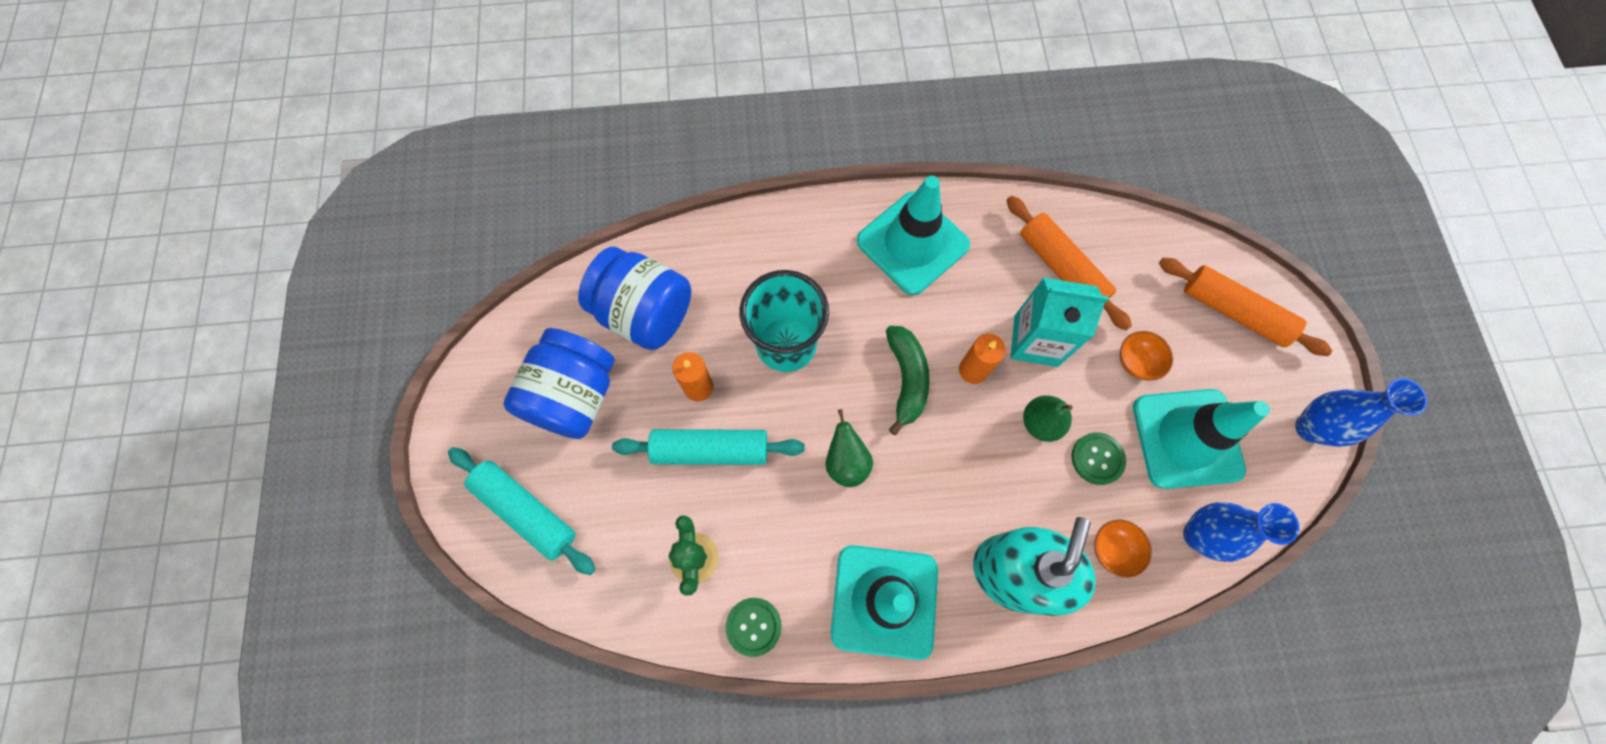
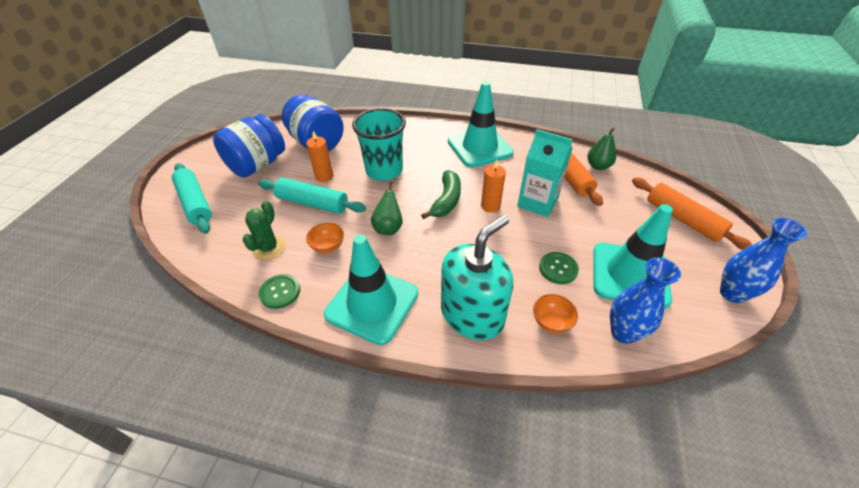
camera: 20 degrees right, 25 degrees down
(1040, 423) = (524, 241): green pear -> green pear (598, 166)
(1136, 362) = (603, 227): orange bowl -> orange bowl (328, 246)

